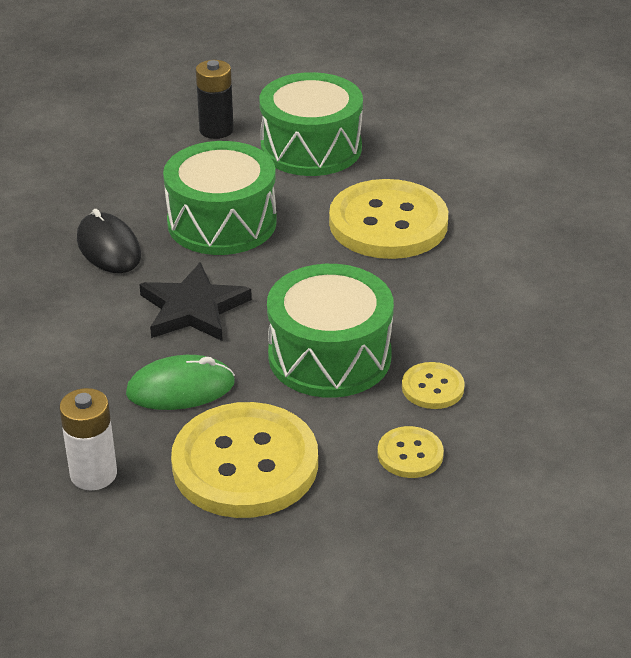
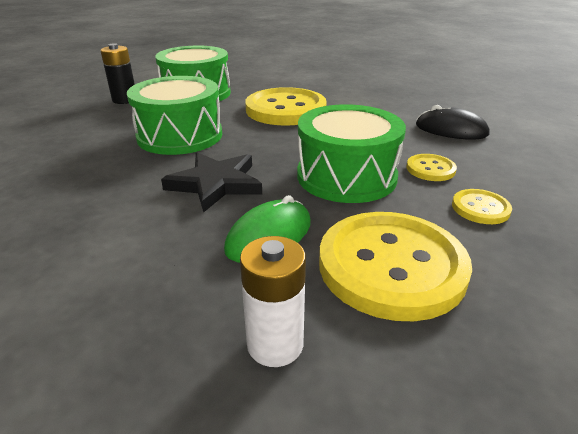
camera: 35 degrees left, 5 degrees down
(108, 248) = (105, 171): black mouse -> black mouse (451, 130)

